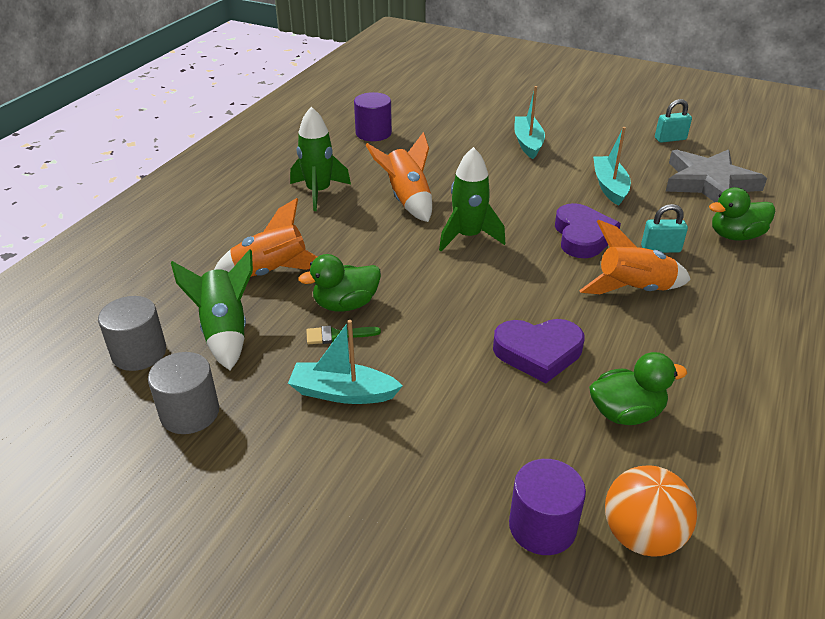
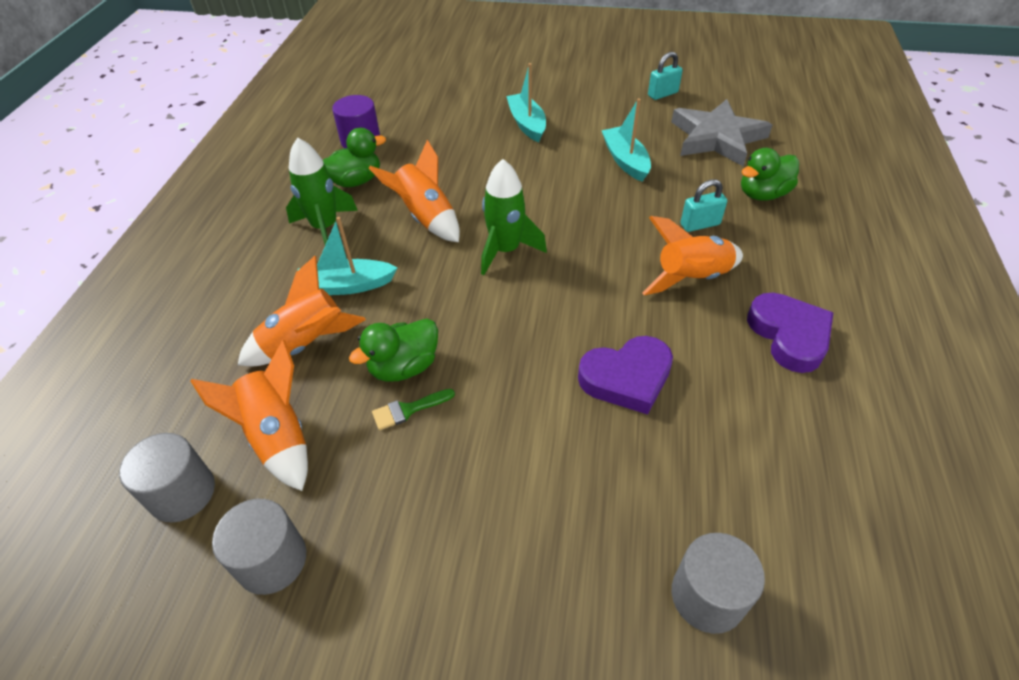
camera: 15 degrees left, 10 degrees up
(225, 331) = (278, 436): green rocket -> orange rocket
(342, 393) = (440, 484): turquoise boat -> turquoise boat (346, 286)
(542, 526) = (707, 596): purple cylinder -> grey cylinder
(582, 236) = (620, 225): purple heart -> purple heart (789, 335)
(626, 413) = (738, 429): green duck -> green duck (356, 181)
(641, 535) = (806, 576): orange ball -> none

